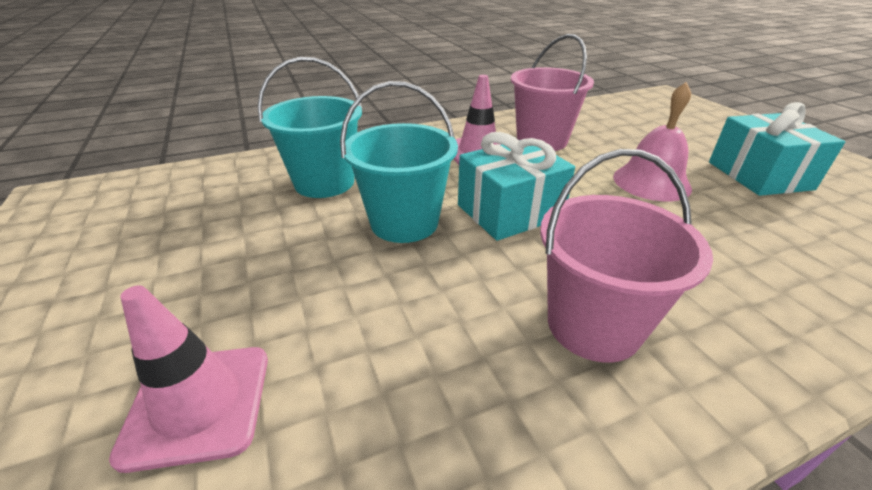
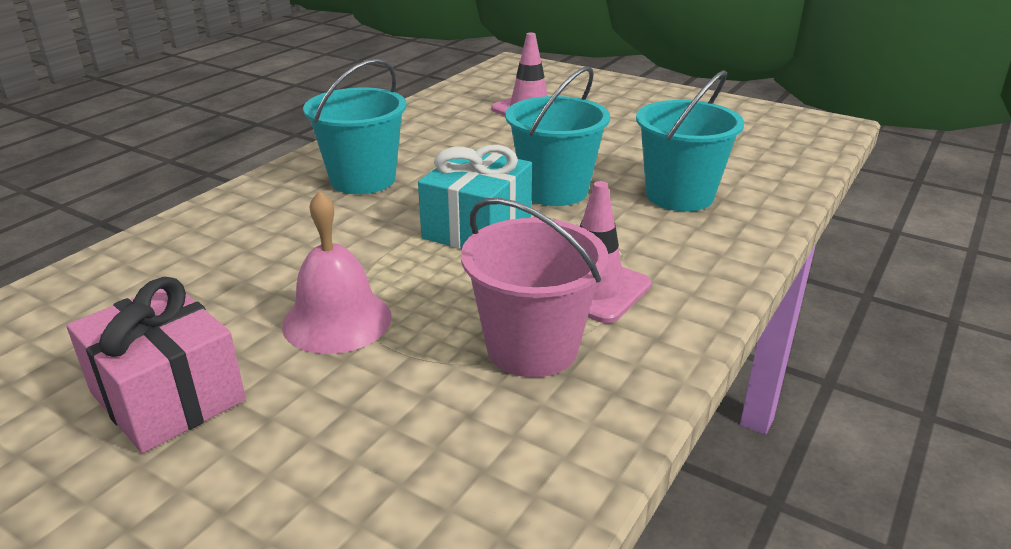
camera: 145 degrees right, 5 degrees down
(593, 325) = (363, 180): pink bucket -> turquoise bucket
(759, 175) = (168, 396): turquoise gift -> pink gift

